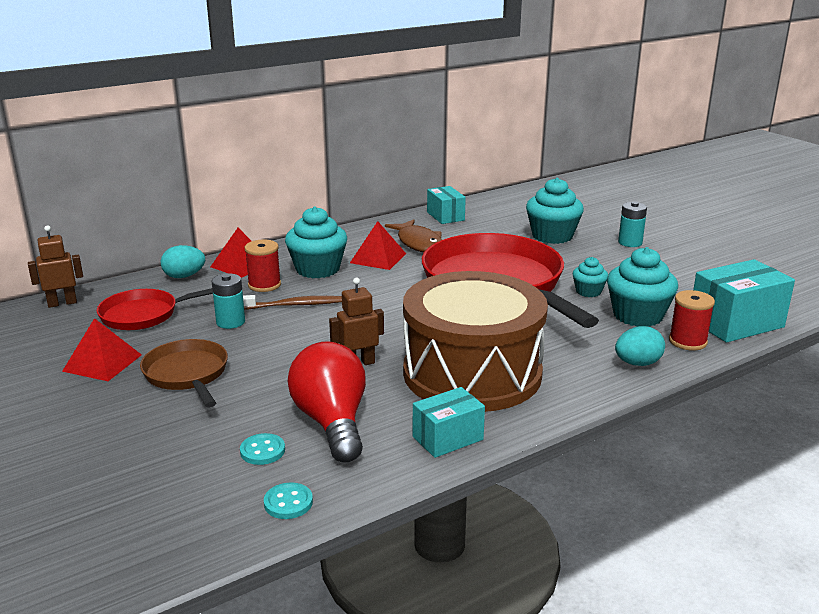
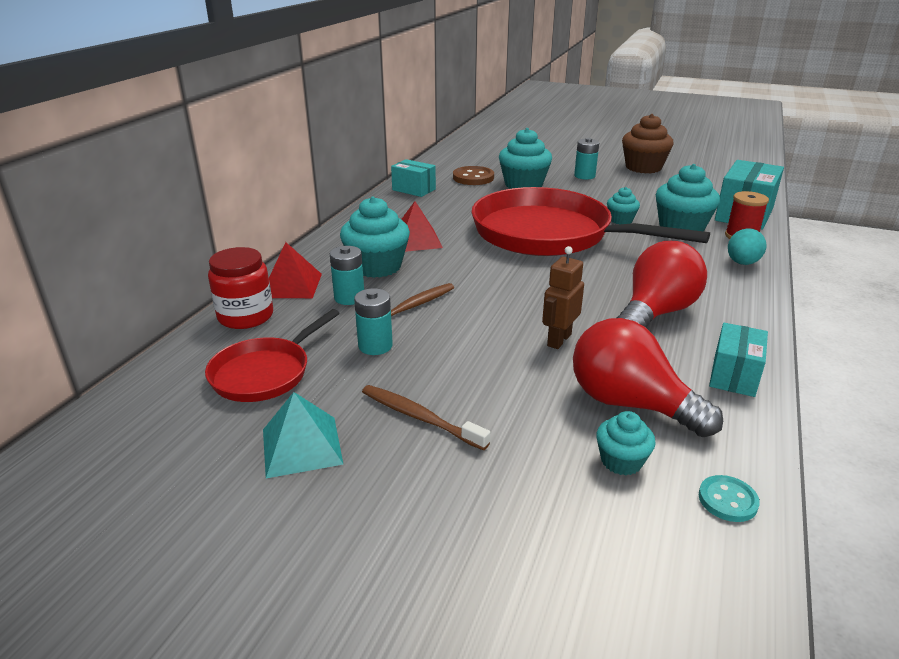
camera: 35 degrees left, 5 degrees up
(62, 303) = (134, 397): brown robot -> none
(102, 363) = (301, 446): red pyramid -> turquoise pyramid
(184, 276) = (245, 316): turquoise egg -> red jar
(187, 374) = (420, 417): brown pan -> brown toothbrush
(262, 451) = (621, 461): turquoise button -> turquoise cupcake
(264, 285) = (349, 298): red spool -> turquoise battery
(418, 243) = (429, 218): brown fish -> none
(472, 373) = (656, 313): brown drum -> red light bulb
(516, 218) = (473, 178): none -> brown button
(712, 250) = (643, 167): none -> brown cupcake

